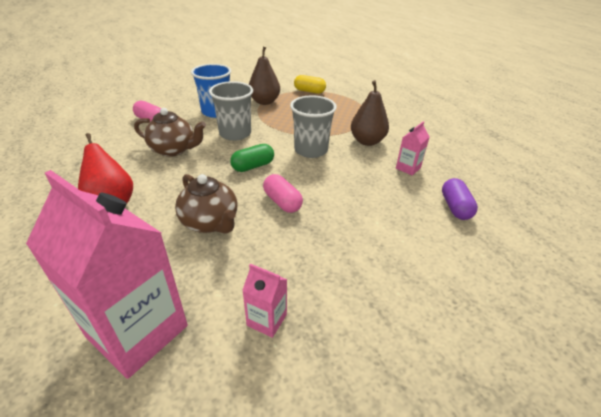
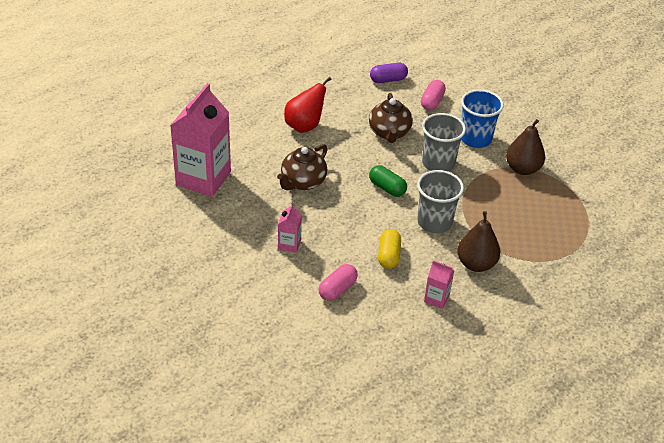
camera: 75 degrees right, 5 degrees up
(267, 320) = (225, 229): pink carton -> pink carton (289, 244)
(282, 202) = (343, 216): pink capsule -> pink capsule (337, 289)
(309, 91) = (577, 201): yellow capsule -> yellow capsule (388, 255)
(455, 207) = (382, 332): purple capsule -> purple capsule (388, 80)

